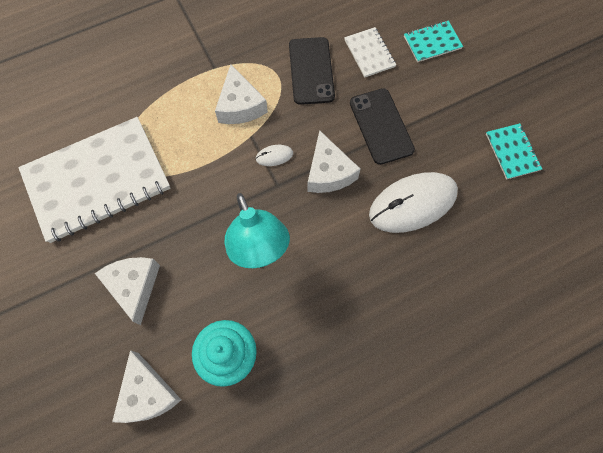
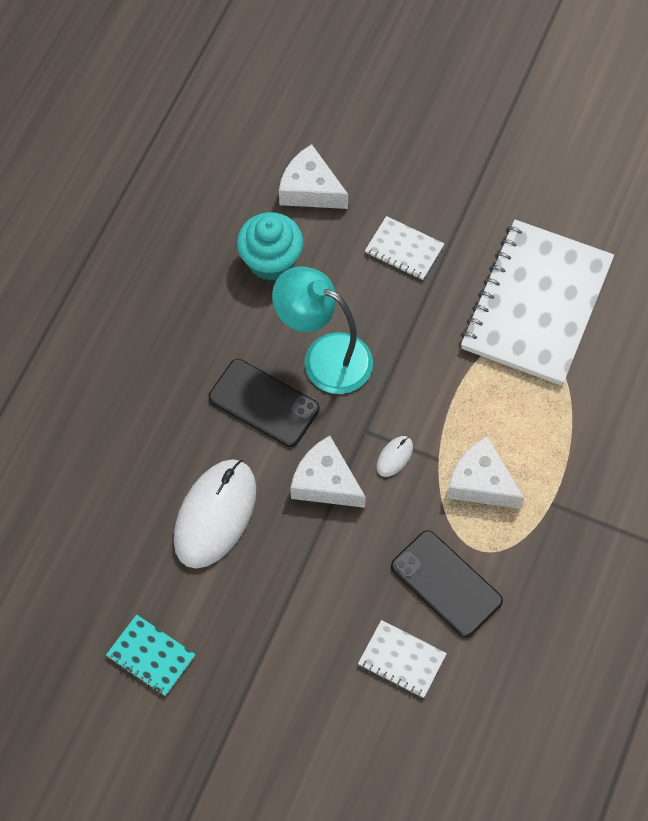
camera: 140 degrees right, 5 degrees down
(134, 286) = (404, 249): white cheese -> white notebook
(381, 126) = (314, 576): black phone -> black phone (264, 403)
(432, 42) = (342, 735): turquoise notebook -> none

